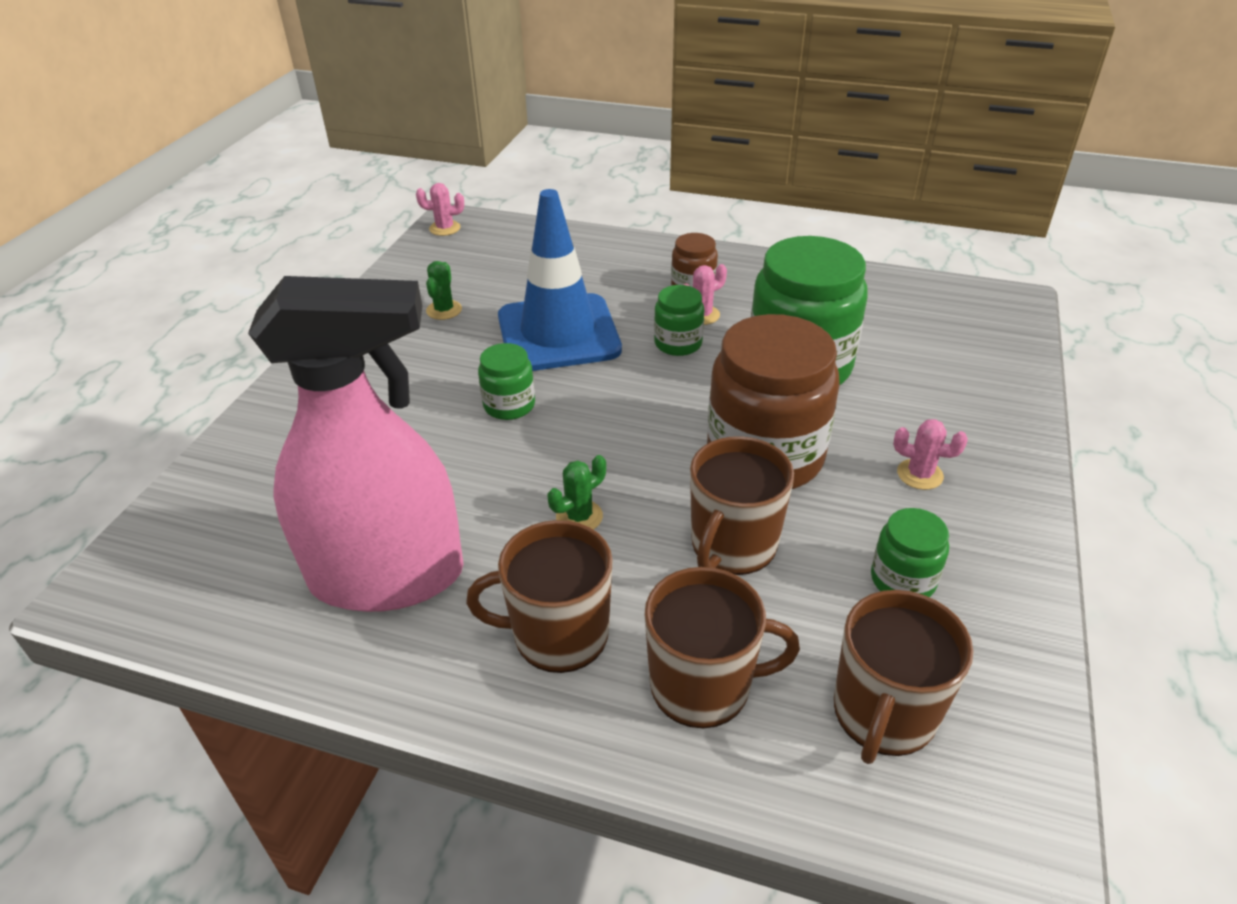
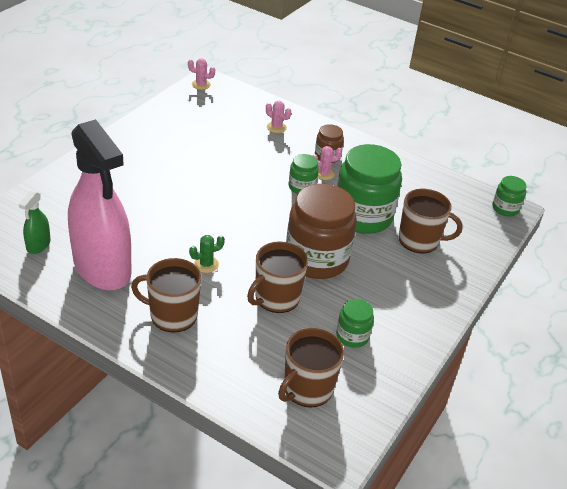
camera: 10 degrees right, 0 degrees up
(247, 564) = (38, 245): none -> green spray bottle
(387, 576) = (102, 268): pink spray bottle -> pink spray bottle turned 45 degrees clockwise
(444, 310) = (181, 136): green cactus -> none
(509, 405) = (195, 199): green jar -> green jar (505, 208)
(558, 333) = (238, 165): blue traffic cone -> none
(703, 685) = (230, 354): brown mug -> brown mug (420, 240)
(920, 474) = (393, 289): pink cactus -> pink cactus (276, 127)

